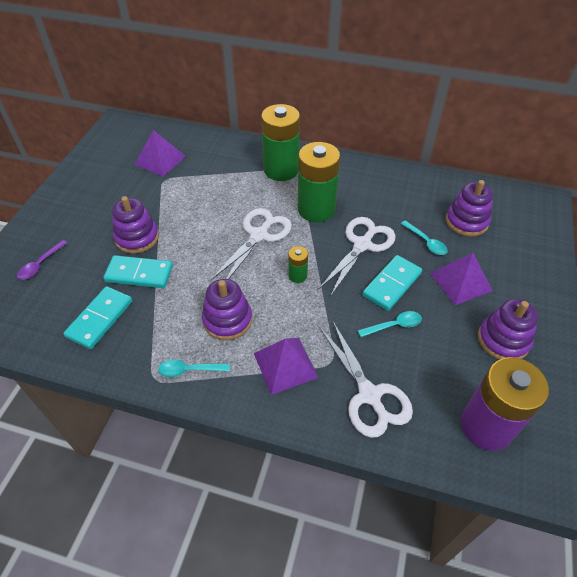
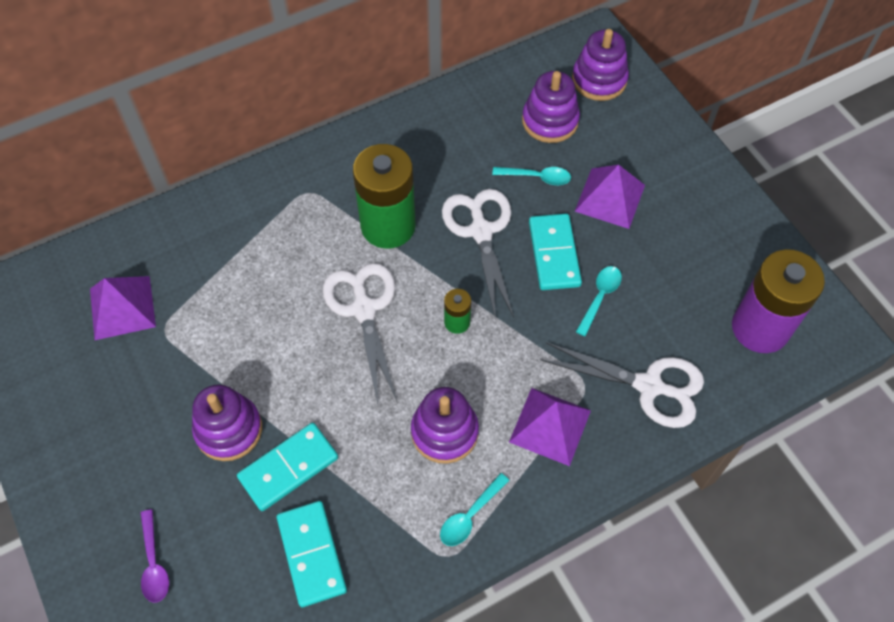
camera: 45 degrees left, 10 degrees up
(281, 170) = (291, 204): green battery -> none
(503, 340) = (699, 231): purple stacking toy -> purple stacking toy (599, 80)

